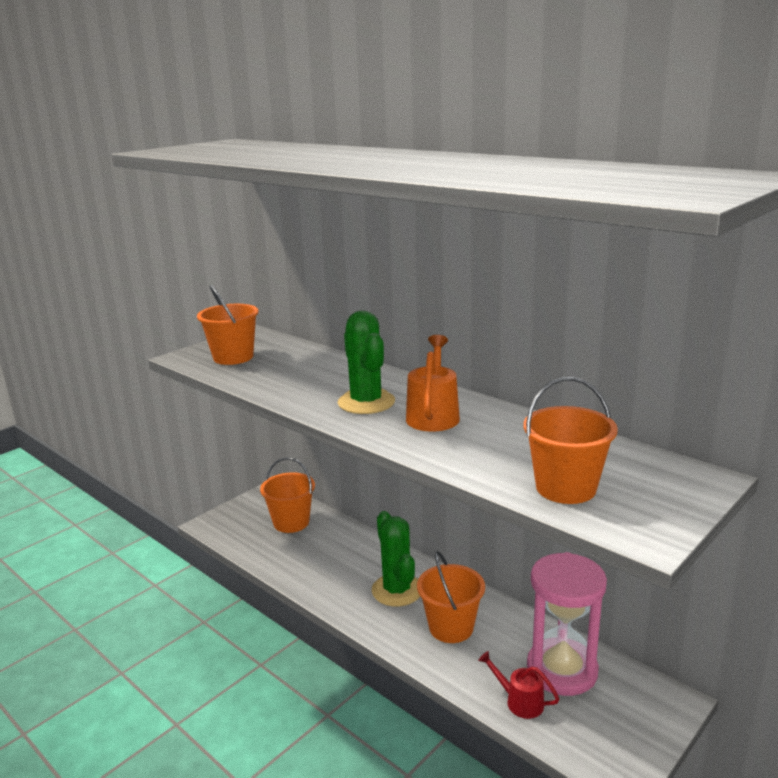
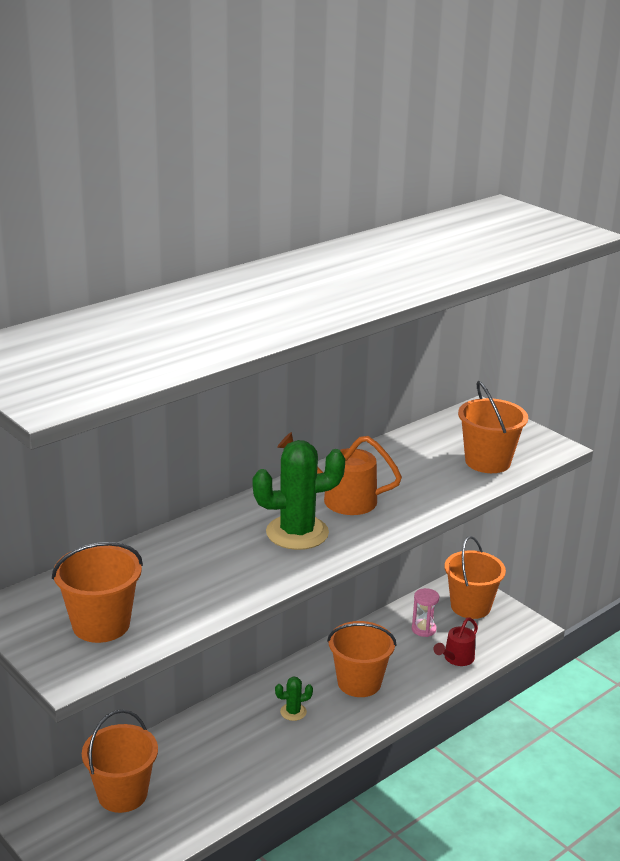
camera: 85 degrees left, 5 degrees up
(397, 590) = (293, 712): green cactus -> green cactus, size x0.47
(562, 670) = (423, 629): pink hourglass -> pink hourglass, size x0.42
(631, 711) = (470, 606): none -> orange bucket

